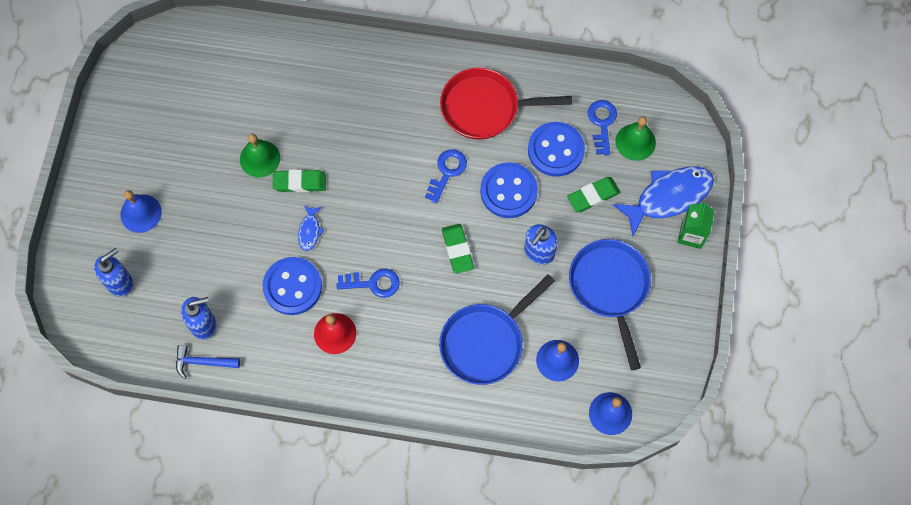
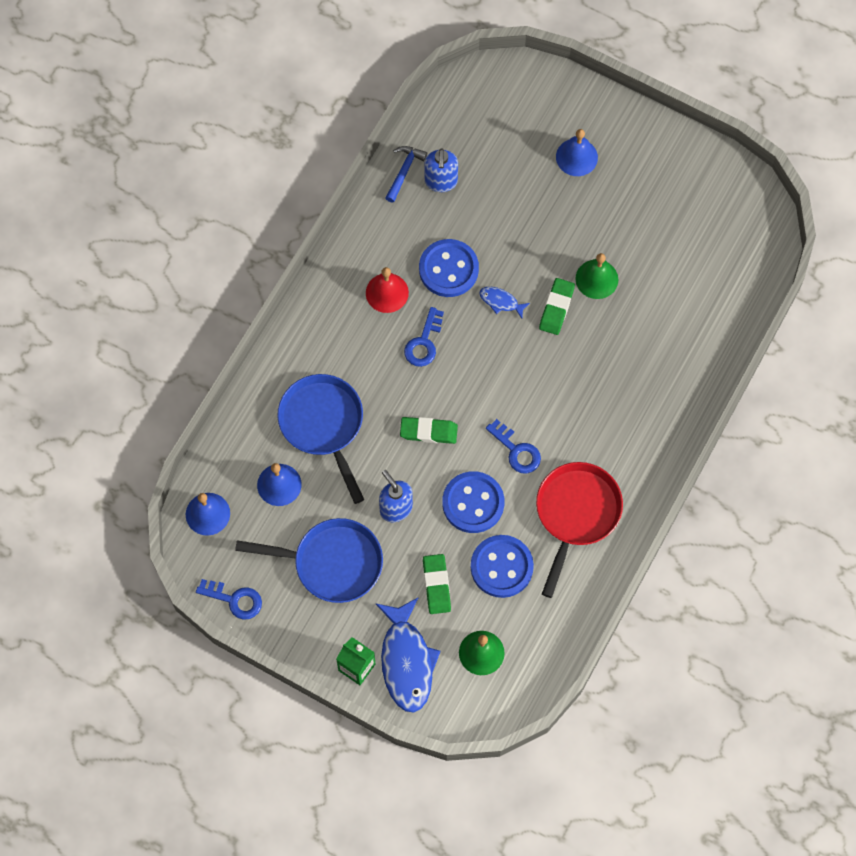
camera: 110 degrees right, 0 degrees up
(120, 283) = (511, 122): blue soap dispenser -> none
(602, 123) = (515, 626): blue key -> blue key (234, 600)

